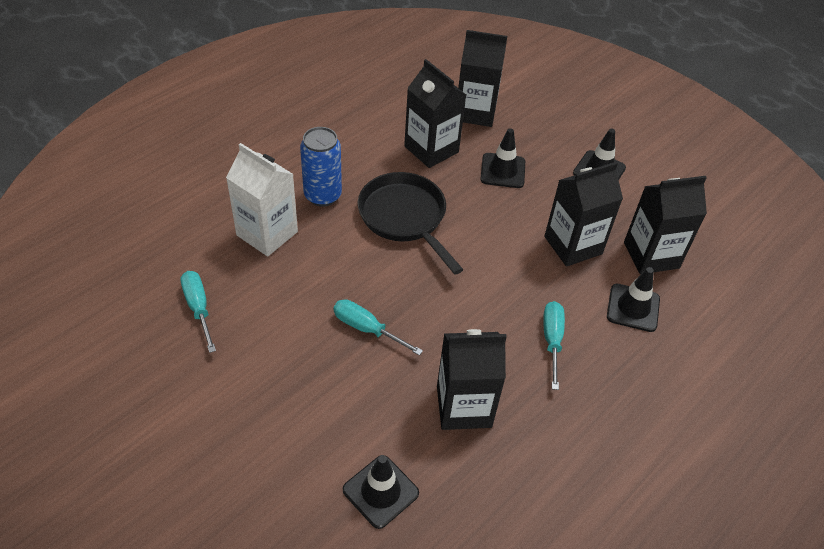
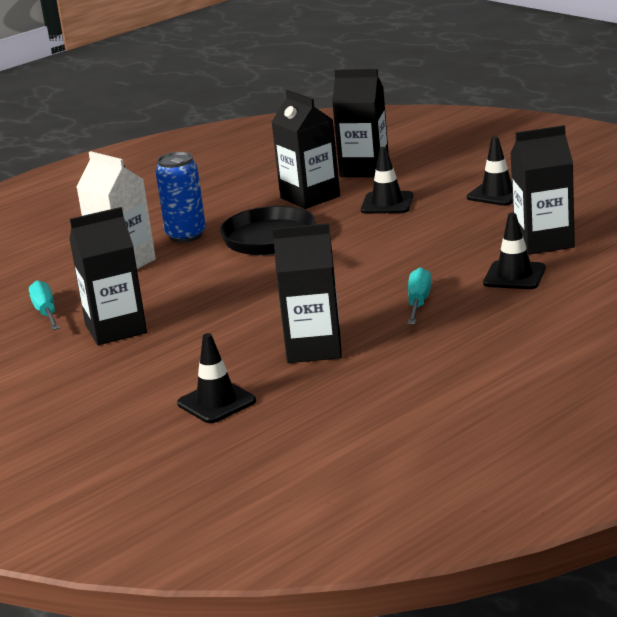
camera: 10 degrees right, 25 degrees down
(367, 329) = (219, 311): turquoise screwdriver -> none
(573, 245) = (456, 243): black carton -> black carton (116, 329)

